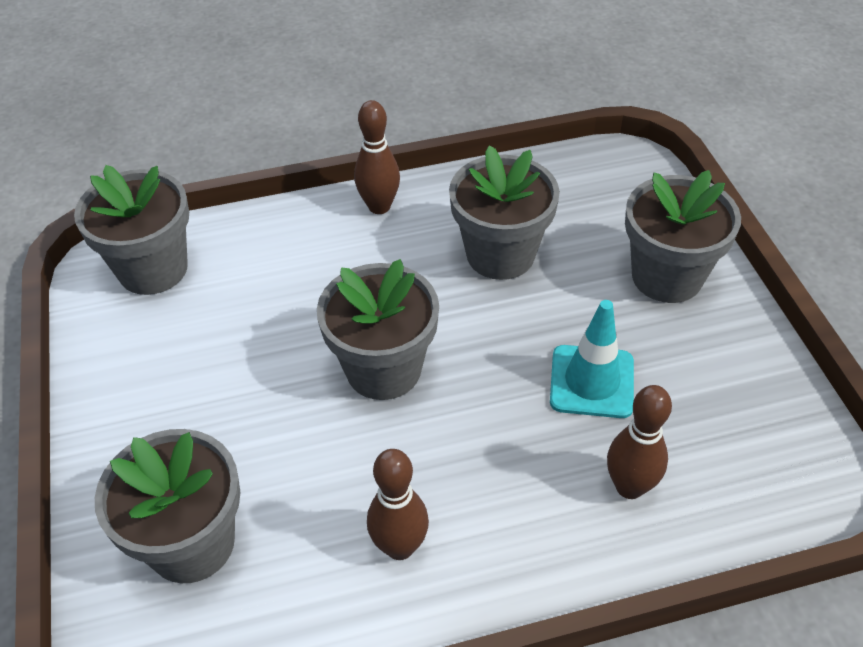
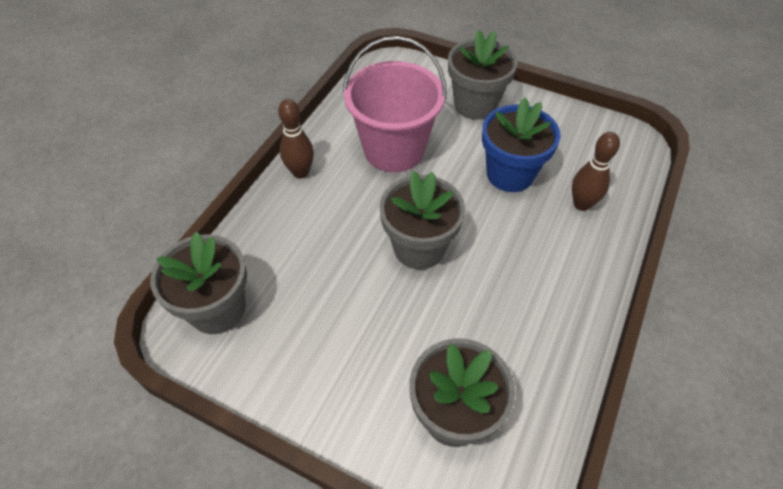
camera: 50 degrees left, 5 degrees up
(400, 546) = (540, 316): brown bowling pin -> none
(500, 254) = (394, 149): grey flower pot -> pink bucket
(592, 381) = (510, 174): turquoise traffic cone -> blue flower pot

